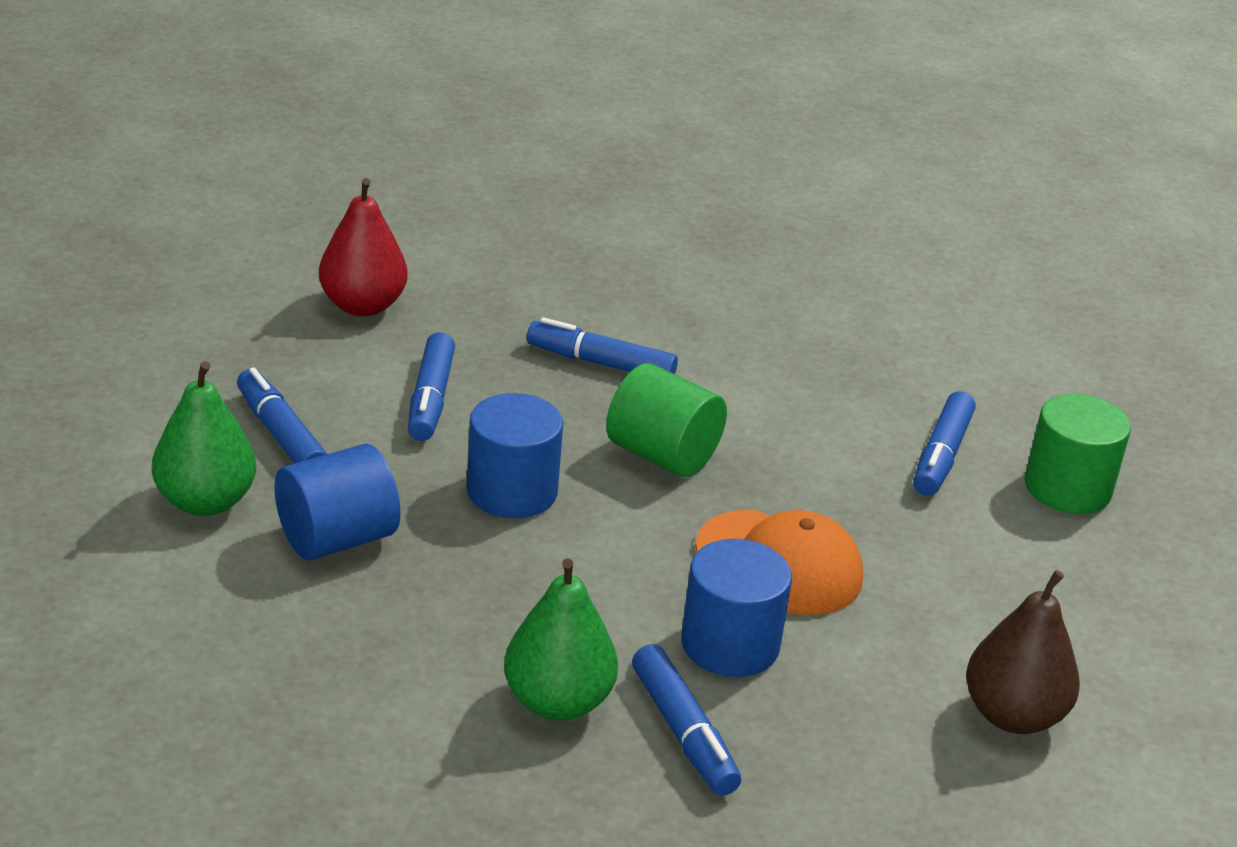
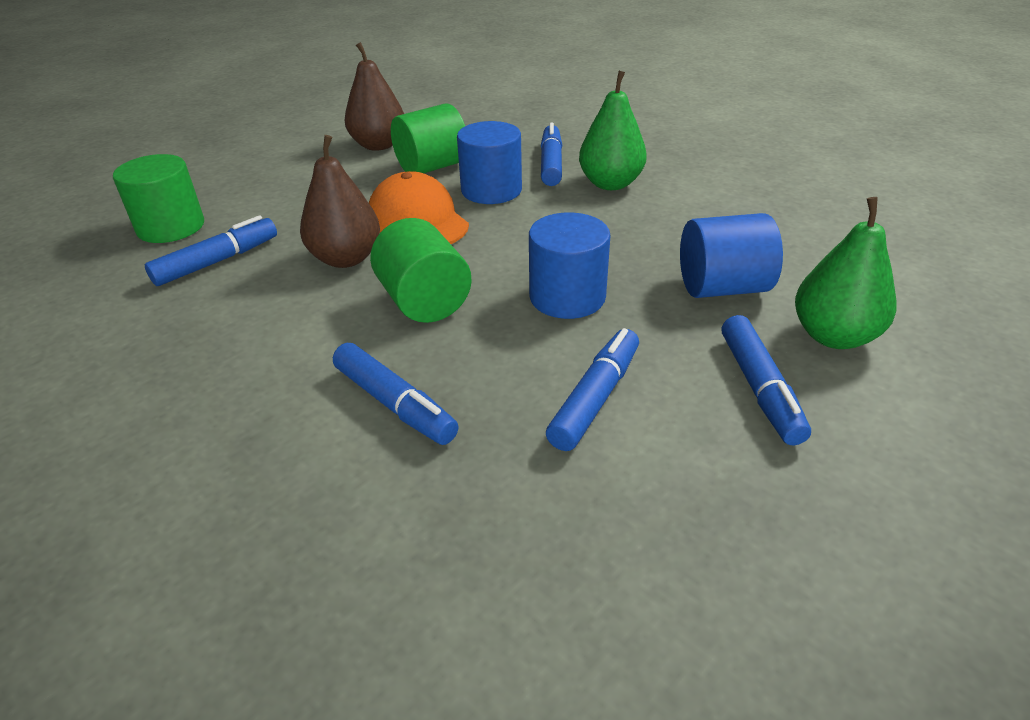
camera: 150 degrees left, 5 degrees up
(362, 306) = (623, 567): red pear -> none
(803, 489) = (346, 258): none -> brown pear
(867, 678) = (432, 167): none -> green cylinder

